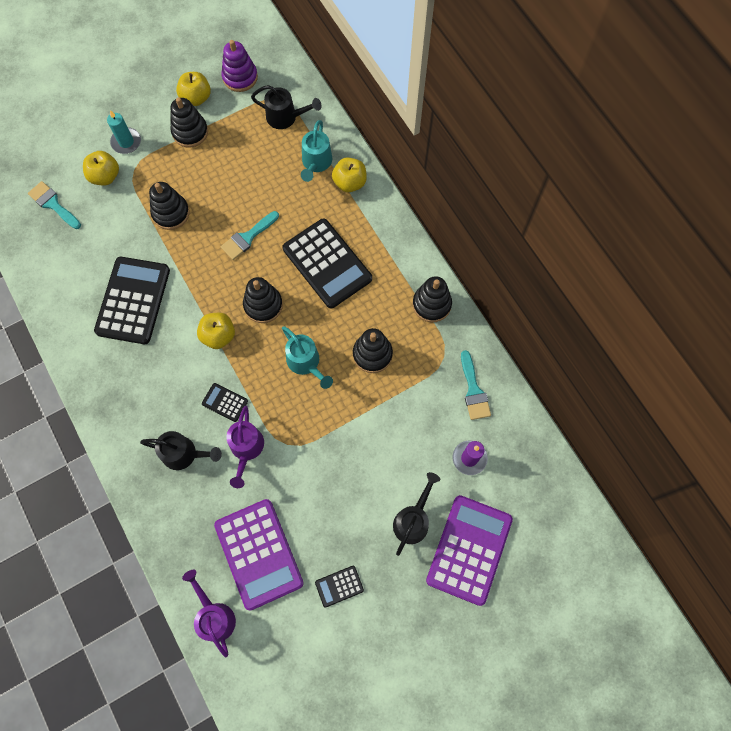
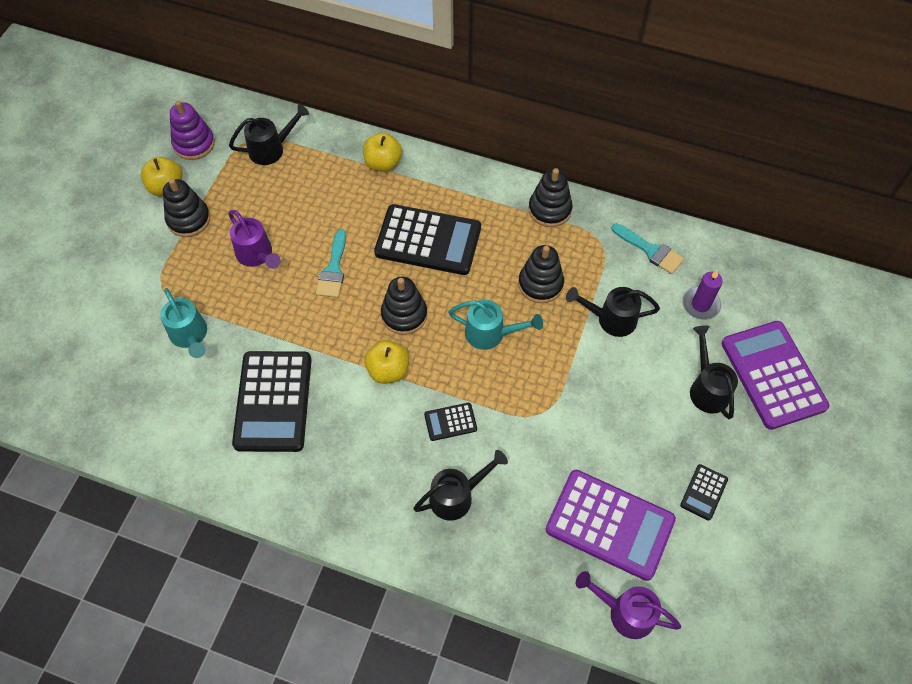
camera: 40 degrees left, 10 degrees down
(53, 204) = (103, 375): turquoise brush -> none
(105, 176) = (136, 314): yellow apple -> none
(126, 142) = (130, 270): turquoise candle -> none
(133, 300) = (273, 401): black calculator -> black calculator turned 150 degrees counterclockwise
(171, 213) = (237, 300): black stacking toy -> none
(246, 449) = (509, 446): purple watering can -> purple watering can (257, 255)
(316, 163) = (337, 168): turquoise watering can -> turquoise watering can (190, 336)
(396, 417) = (610, 319): none -> black watering can

